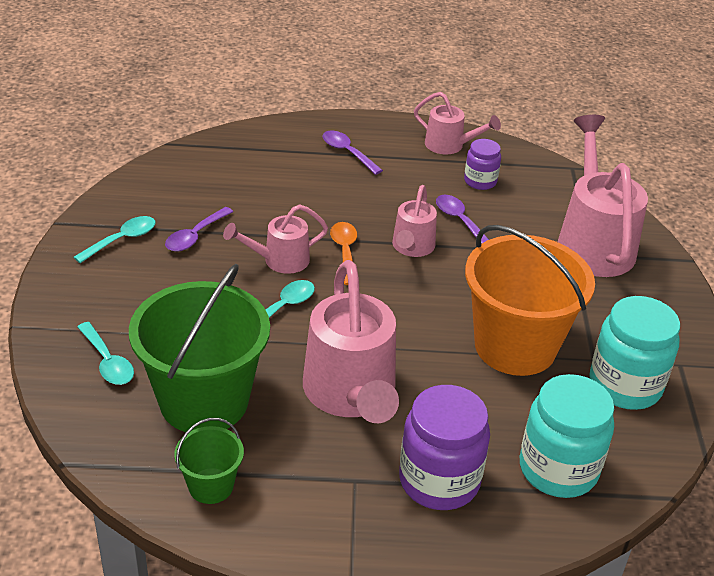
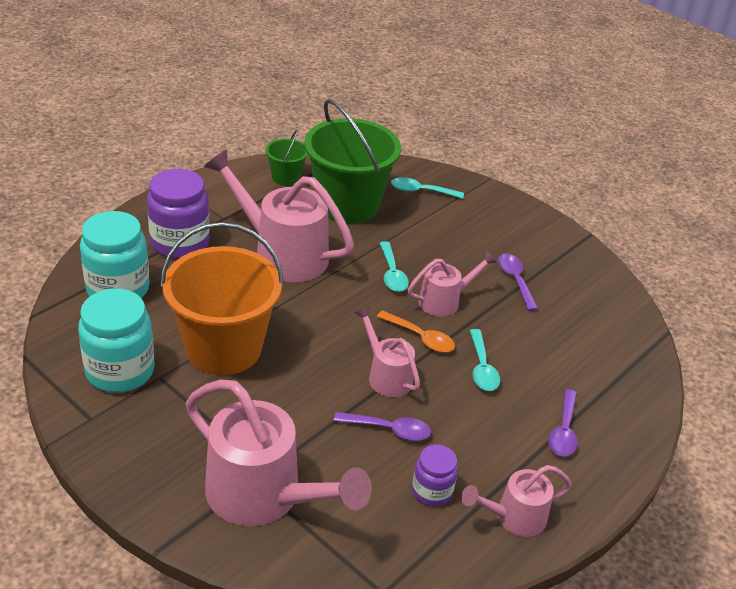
camera: 130 degrees right, 0 degrees up
(122, 240) = (542, 249): turquoise spoon -> turquoise spoon (482, 368)
(279, 260) = (445, 301): pink watering can -> pink watering can turned 45 degrees clockwise
(347, 152) = (564, 431): purple spoon -> purple spoon turned 105 degrees clockwise

